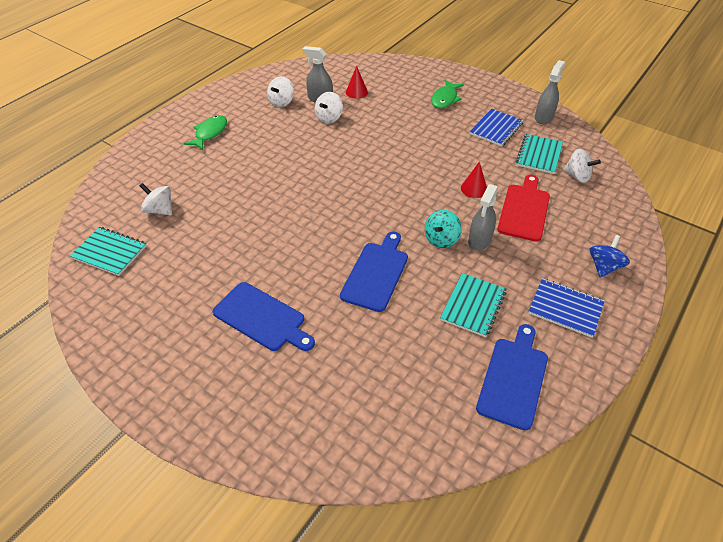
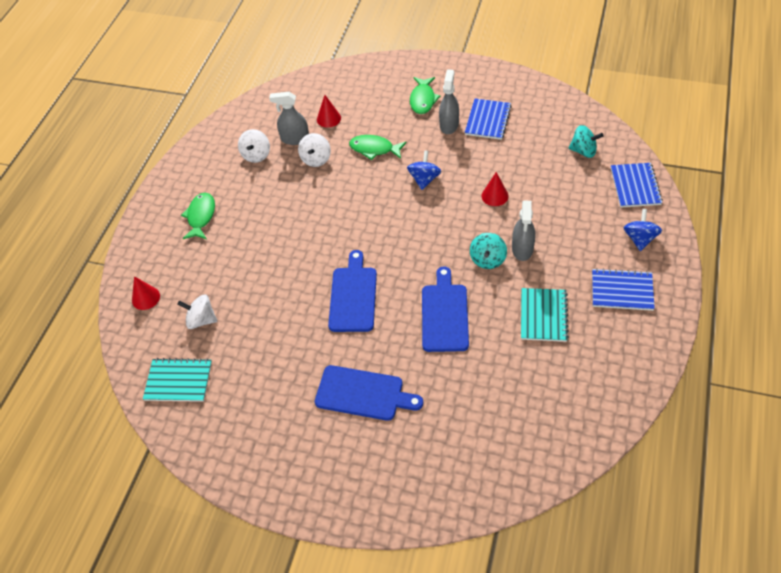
camera: 15 degrees left, 5 degrees up
(127, 179) = (145, 298): none -> red cone
(383, 124) = (374, 149): none -> green fish
(415, 158) = (424, 179): none -> blue spinning top
(513, 378) = (603, 370): blue cutting board -> blue cutting board (353, 296)
(524, 210) = (549, 203): red cutting board -> none
(539, 155) = (540, 138): turquoise notebook -> none
(543, 117) = (528, 92): grey spray bottle -> grey spray bottle (449, 125)
(577, 176) = (583, 151): white spinning top -> turquoise spinning top
(617, 219) = (635, 186): none -> blue notebook

